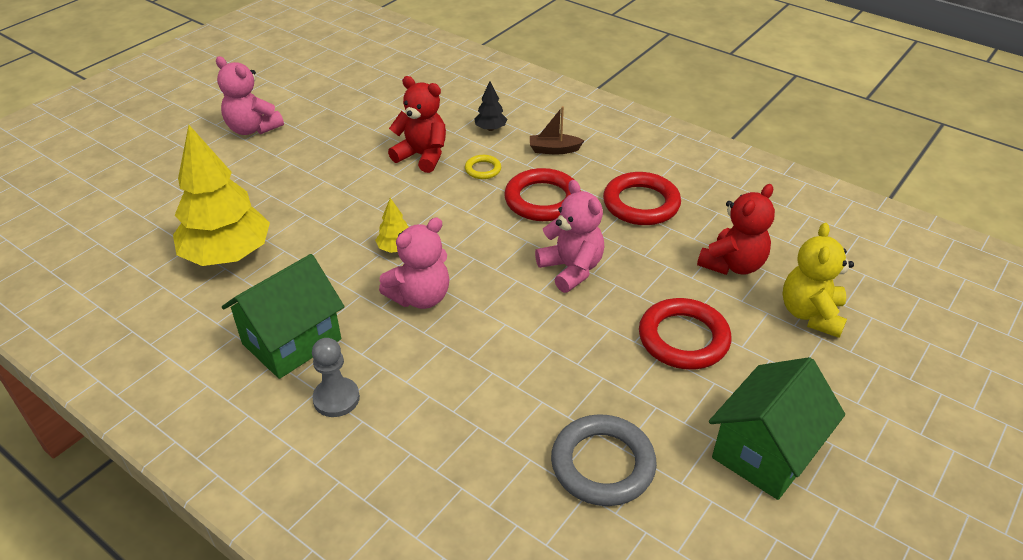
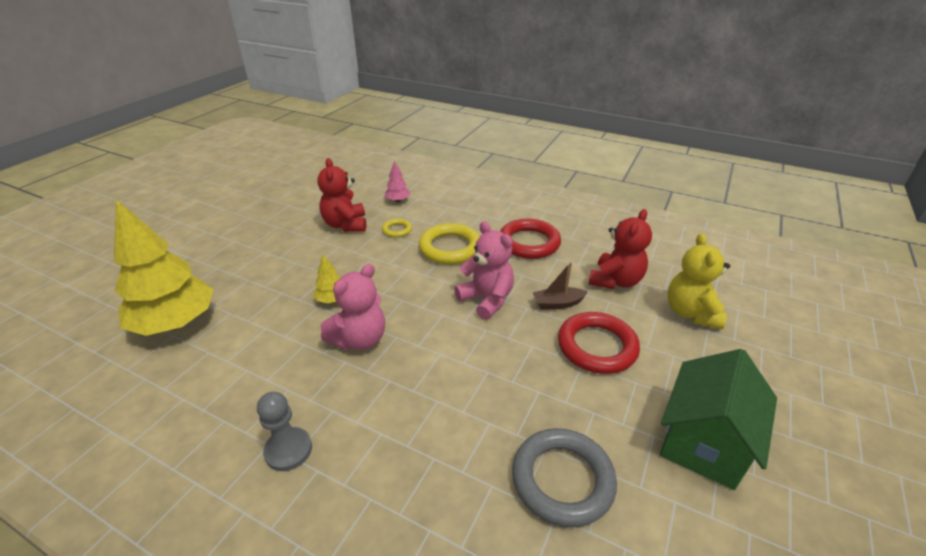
camera: 10 degrees left, 5 degrees down
(252, 129) = (199, 218): pink teddy bear -> none
(292, 341) = (240, 397): green house -> none
(422, 156) = (346, 225): red teddy bear -> red teddy bear turned 120 degrees counterclockwise
(490, 128) = (398, 200): black tree -> pink tree
(542, 200) = (450, 248): red ring -> yellow ring
(554, 150) = (451, 211): brown boat -> brown boat (557, 303)

